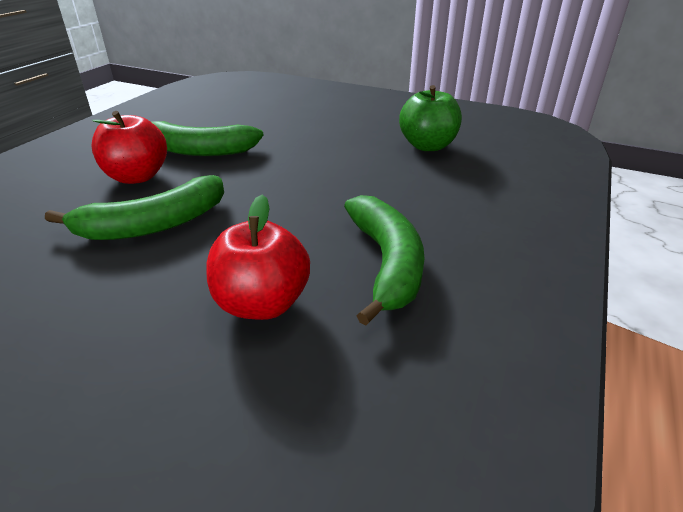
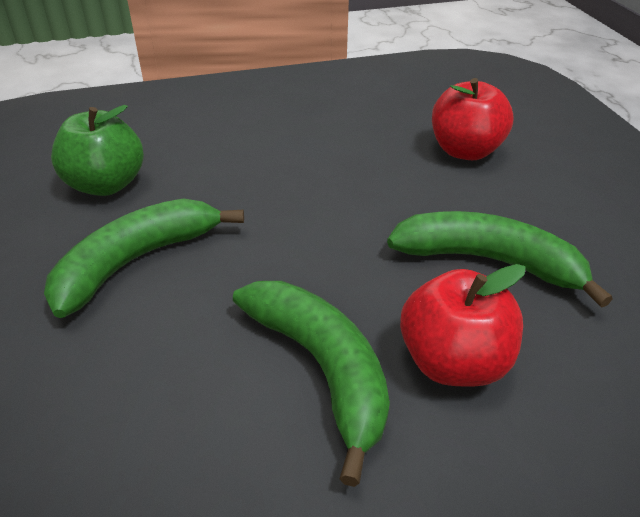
camera: 130 degrees left, 5 degrees up
(386, 263) = (357, 128): green banana -> green banana (136, 262)

